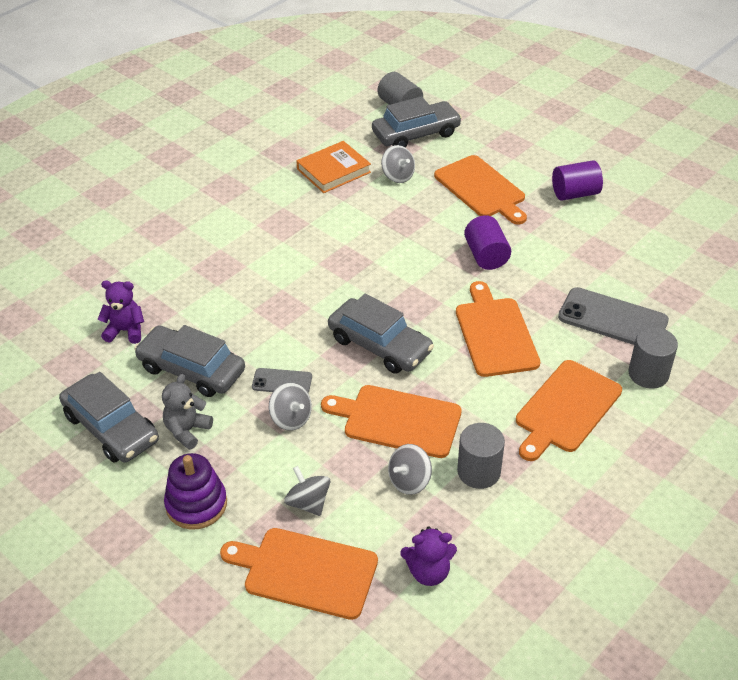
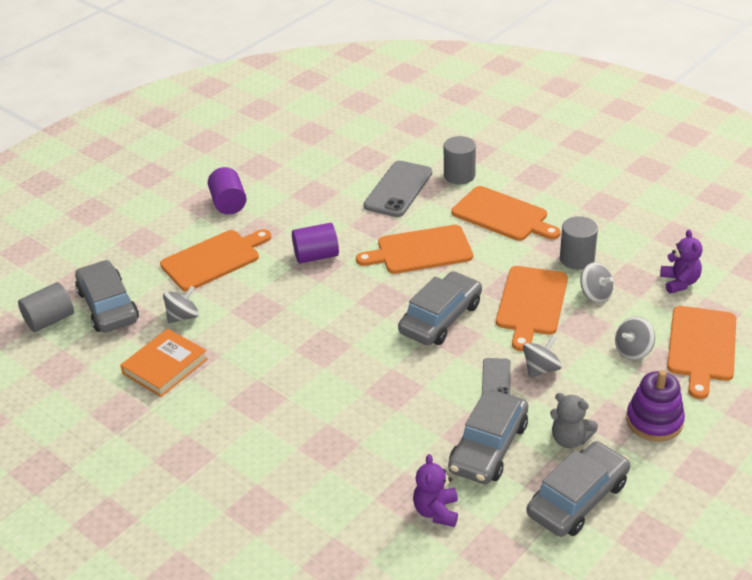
camera: 90 degrees left, 5 degrees down
(333, 171) = (165, 366): orange book -> orange book turned 75 degrees clockwise

